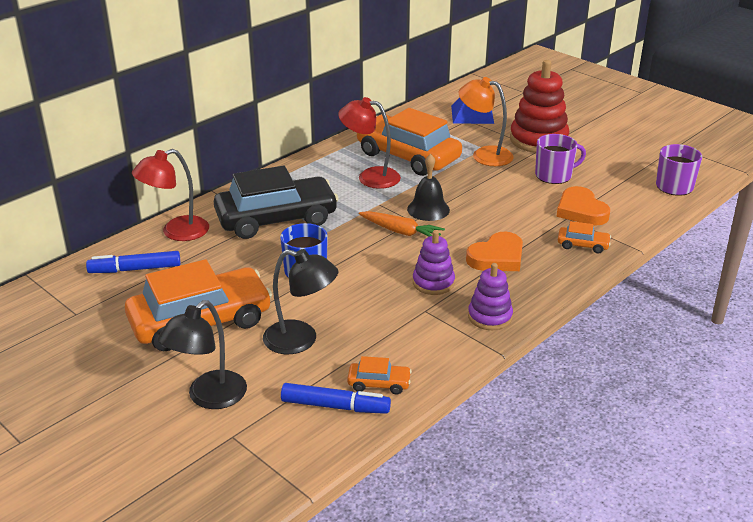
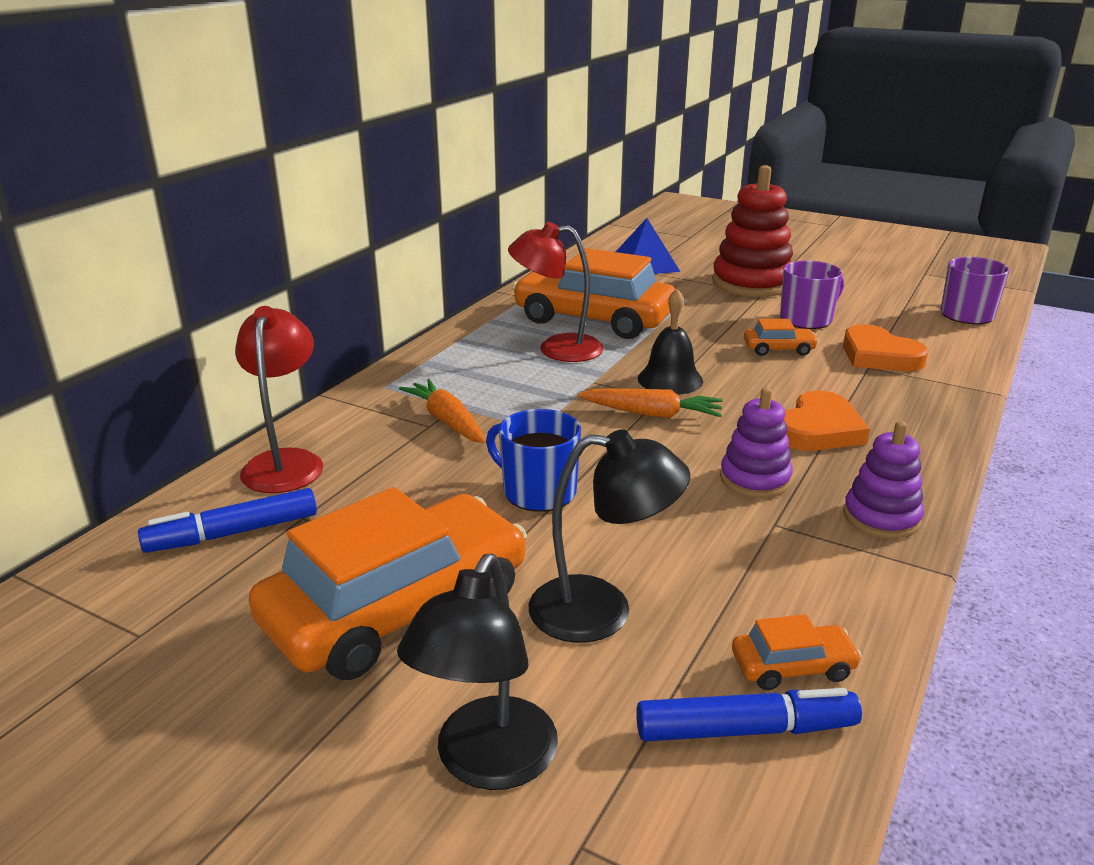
camera: 15 degrees left, 5 degrees down
(176, 232) = (286, 462): red lamp -> red lamp turned 135 degrees clockwise
(276, 219) = (447, 421): black car -> orange carrot
(484, 155) = (695, 306): orange lamp -> none
(583, 245) = (921, 397): orange car -> orange car (778, 349)

